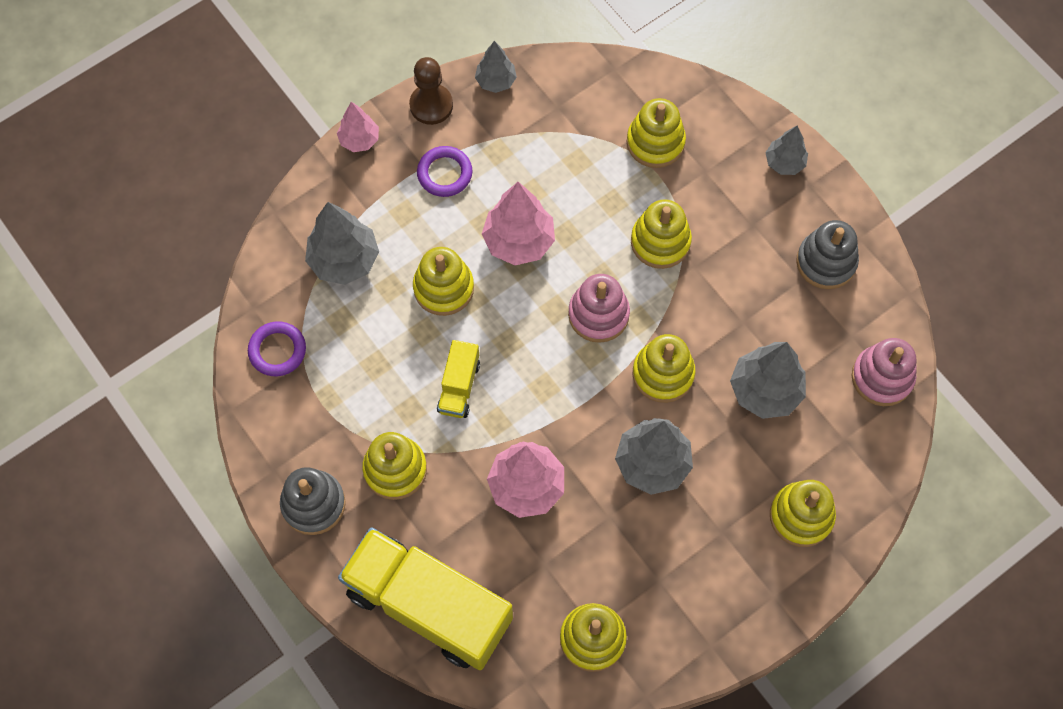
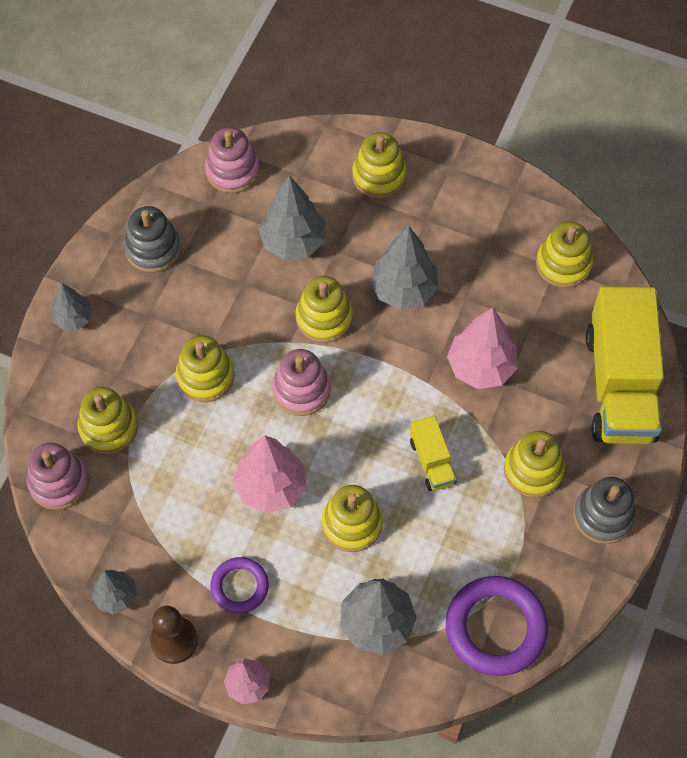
camera: 120 degrees left, 5 degrees down
(277, 350) = (495, 628): purple ring -> purple ring, size x1.73
(459, 386) = (432, 461): yellow truck -> yellow truck turned 90 degrees clockwise
(625, 83) = (59, 482): none -> pink stacking toy

